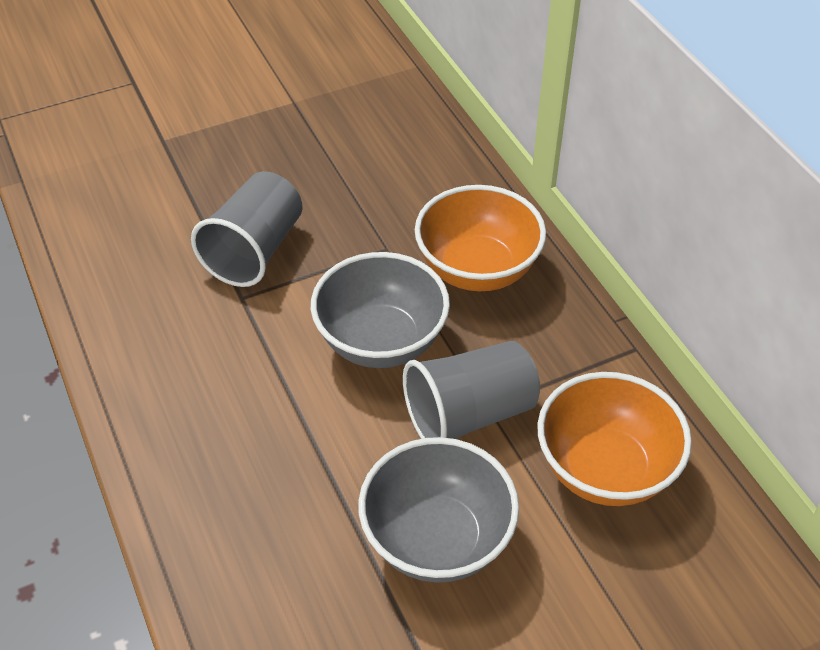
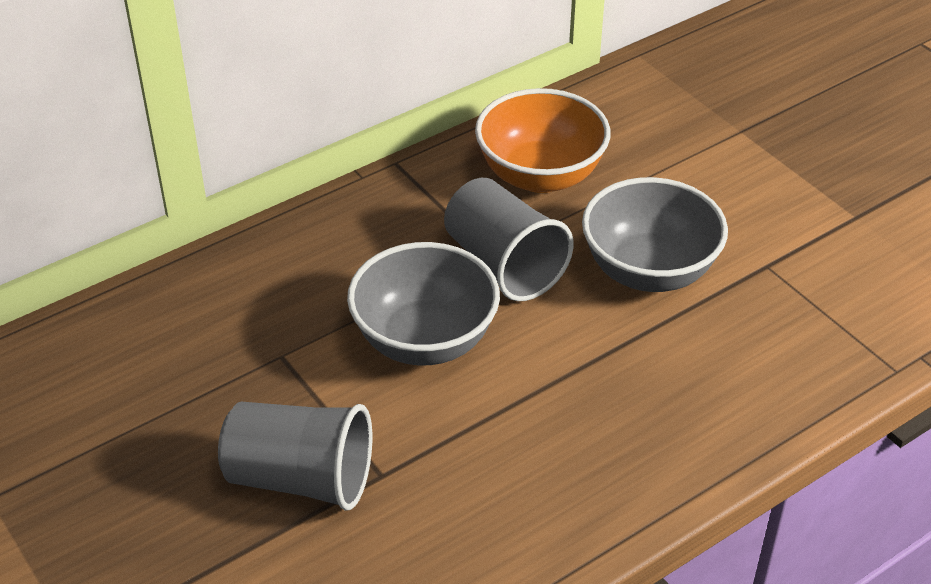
camera: 100 degrees left, 5 degrees down
(477, 269) = (305, 277): orange bowl -> none

